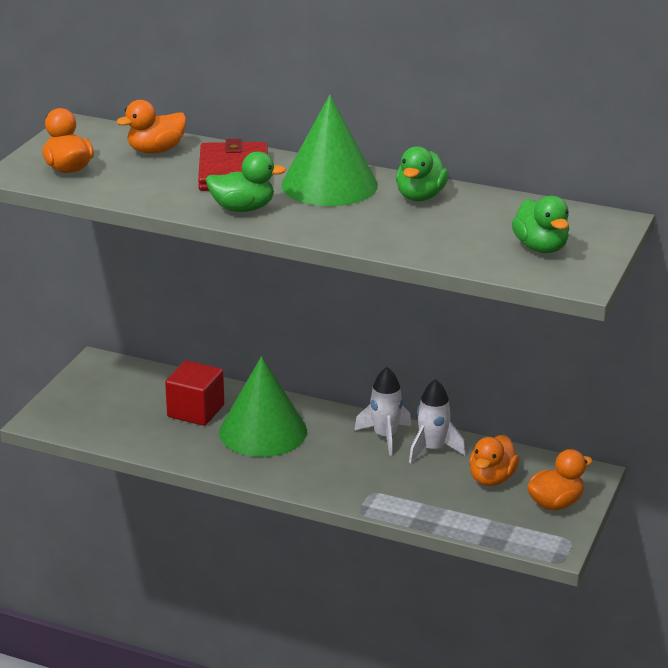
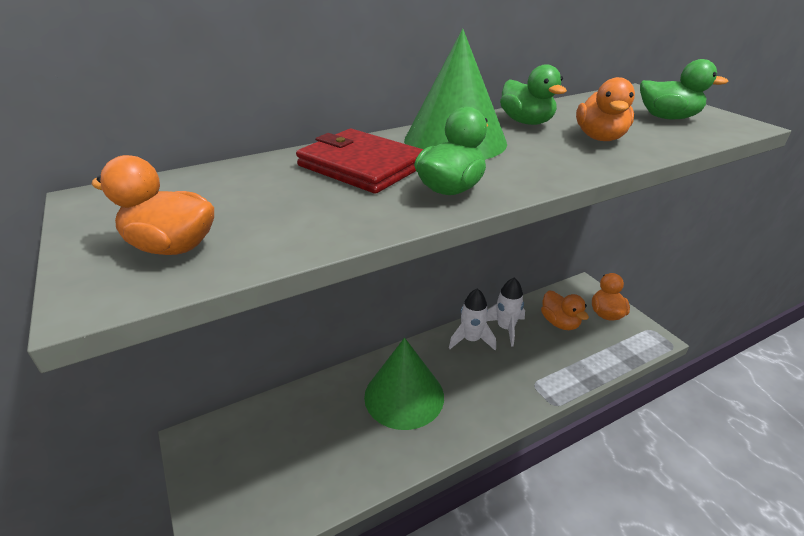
camera: 50 degrees left, 5 degrees up
(156, 150) = (242, 182): orange duck -> orange duck (600, 138)
(196, 411) = (335, 418): red cube -> none

